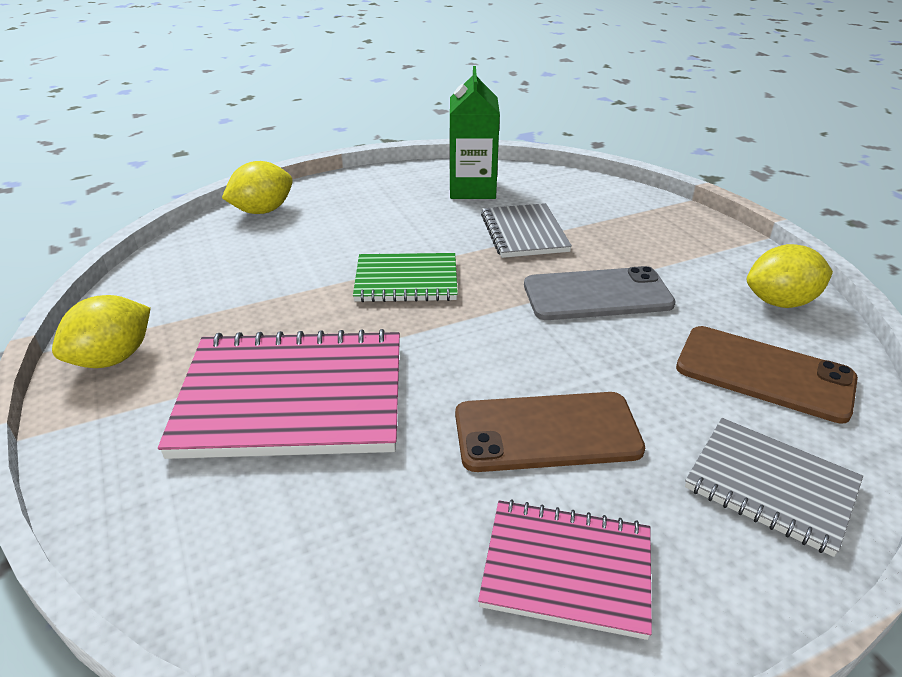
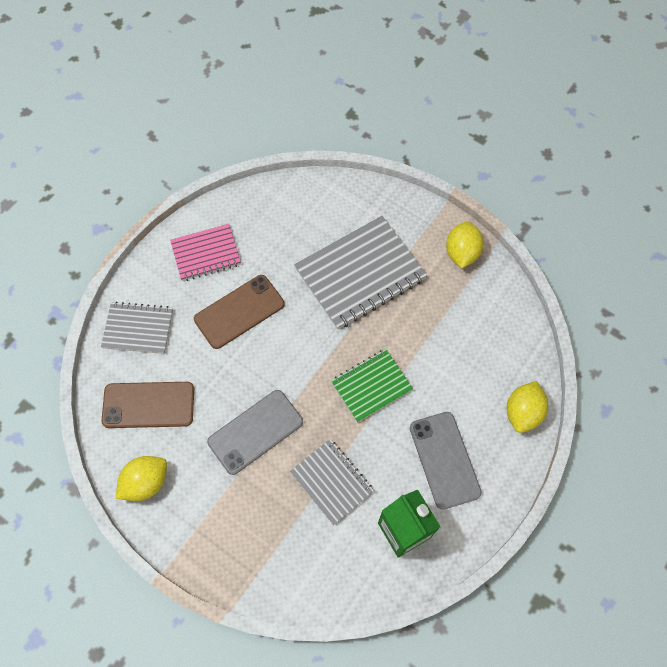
camera: 150 degrees right, 30 degrees up
(293, 398) = (360, 274): pink notebook -> grey notebook
(384, 210) = (444, 460): none -> grey phone

